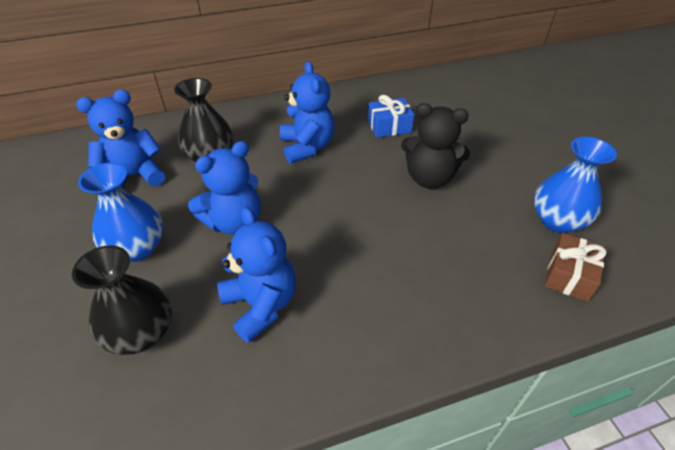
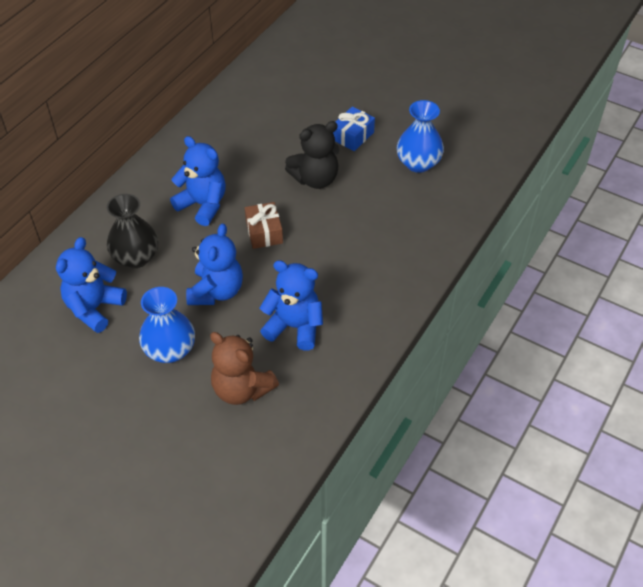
camera: 40 degrees left, 5 degrees up
(142, 333) = (242, 389): black vase -> brown teddy bear
(389, 126) = (247, 151): blue gift -> blue gift (352, 136)
(569, 275) = (449, 197): brown gift -> brown gift (264, 232)

